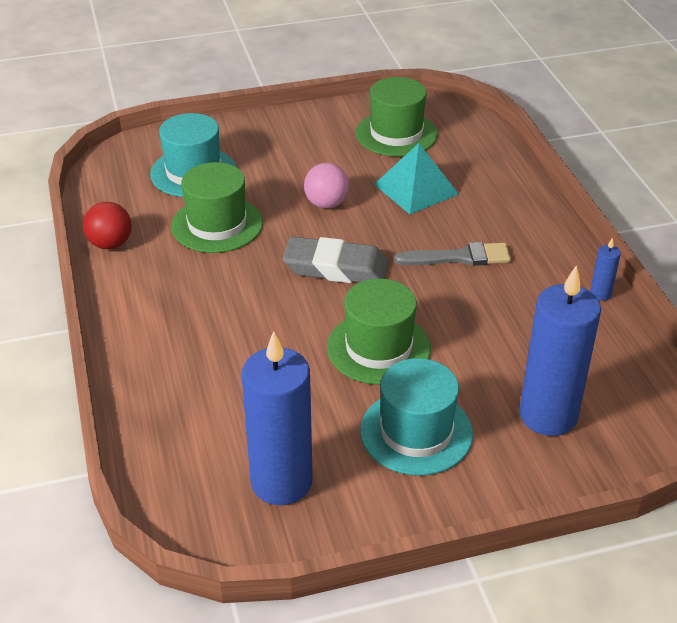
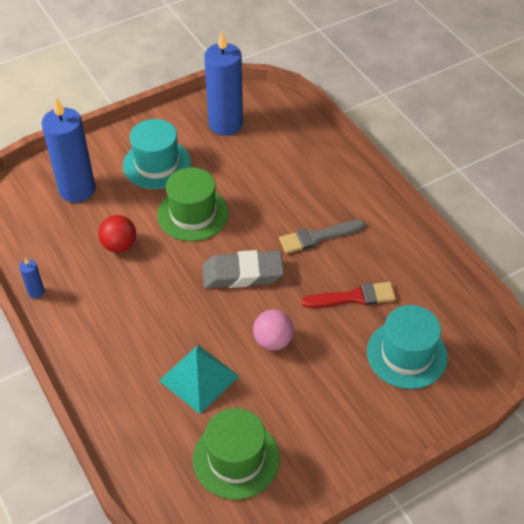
camera: 165 degrees right, 10 degrees up
(110, 244) = (424, 260): red ball -> red ball (119, 245)
(217, 224) = (353, 297): green hat -> red brush
(459, 257) = (149, 305): grey brush -> grey brush (317, 237)

